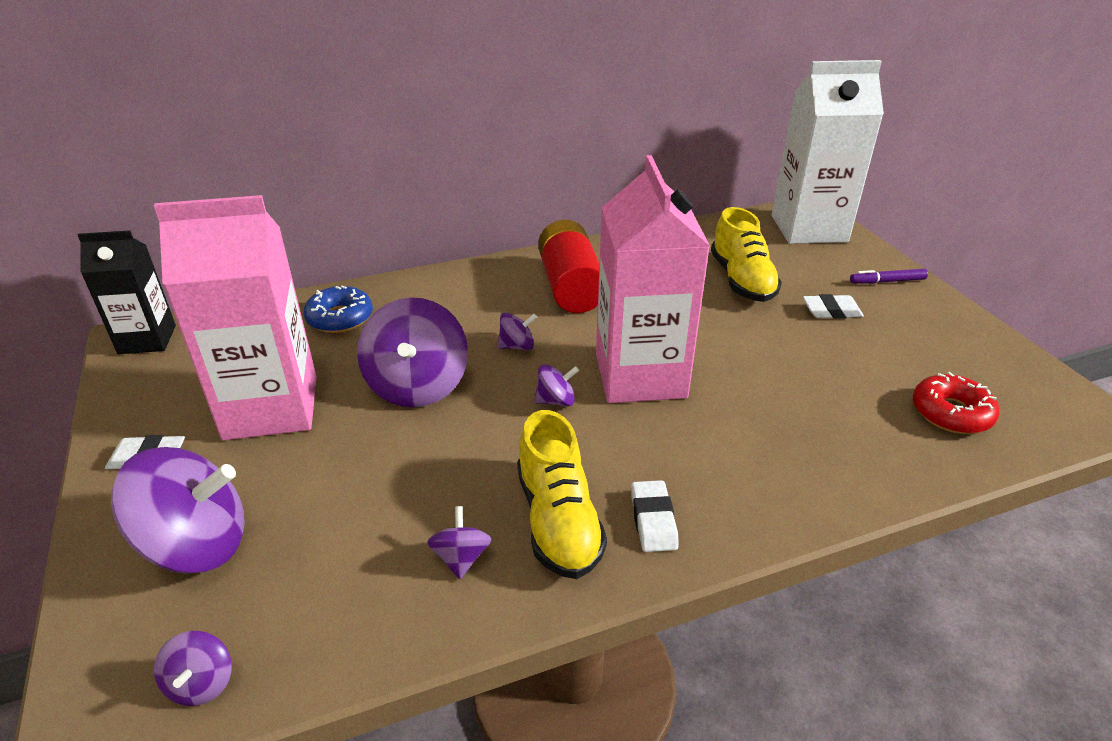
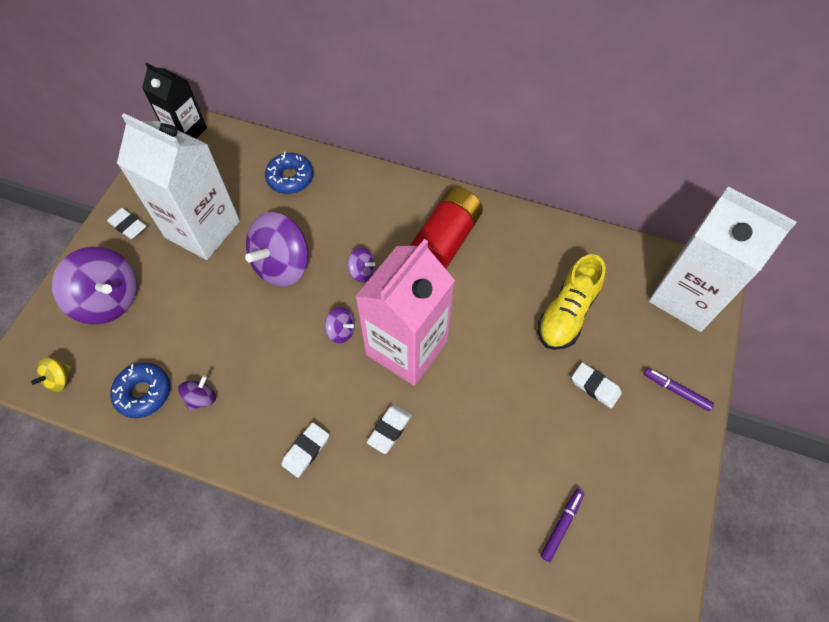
camera: 40 degrees right, 25 degrees up
(201, 683) = (59, 379): purple spinning top -> yellow spinning top
(271, 407) = (202, 229): pink carton -> white carton
(368, 606) = (143, 393): none -> blue donut
(558, 521) = (262, 413): yellow shoe -> none
(712, 445) = (389, 429): none -> white eraser
(951, 413) = (561, 525): red donut -> purple marker

